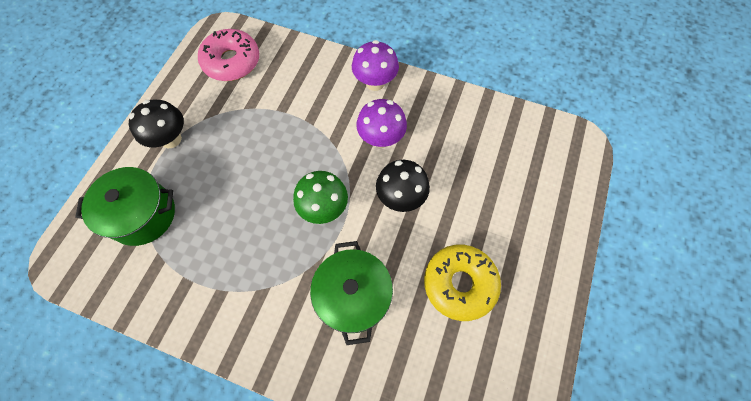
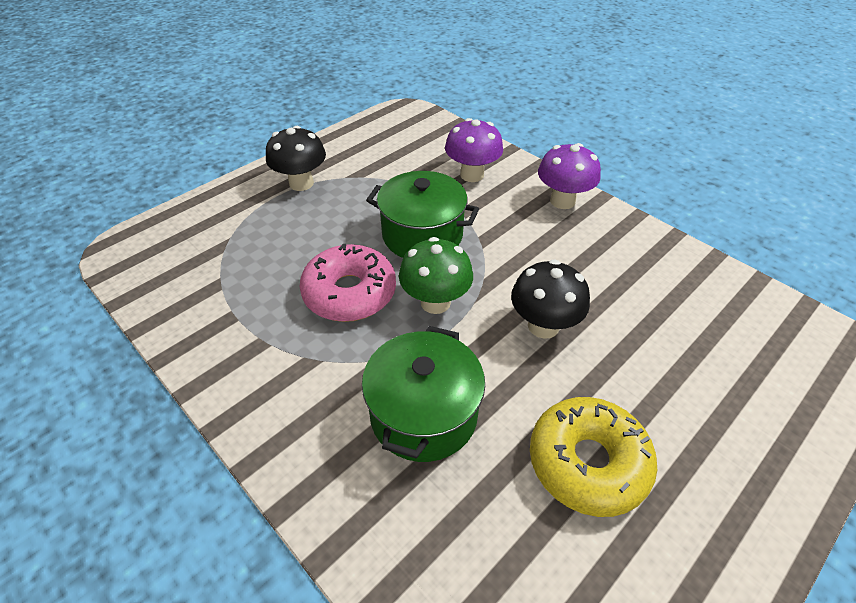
camera: 25 degrees right, 20 degrees down
(143, 215) = (229, 238): green pot -> green pot (422, 235)
(232, 62) = (405, 139): pink donut -> pink donut (350, 293)
(381, 138) = (545, 256): purple mushroom -> purple mushroom (472, 175)

